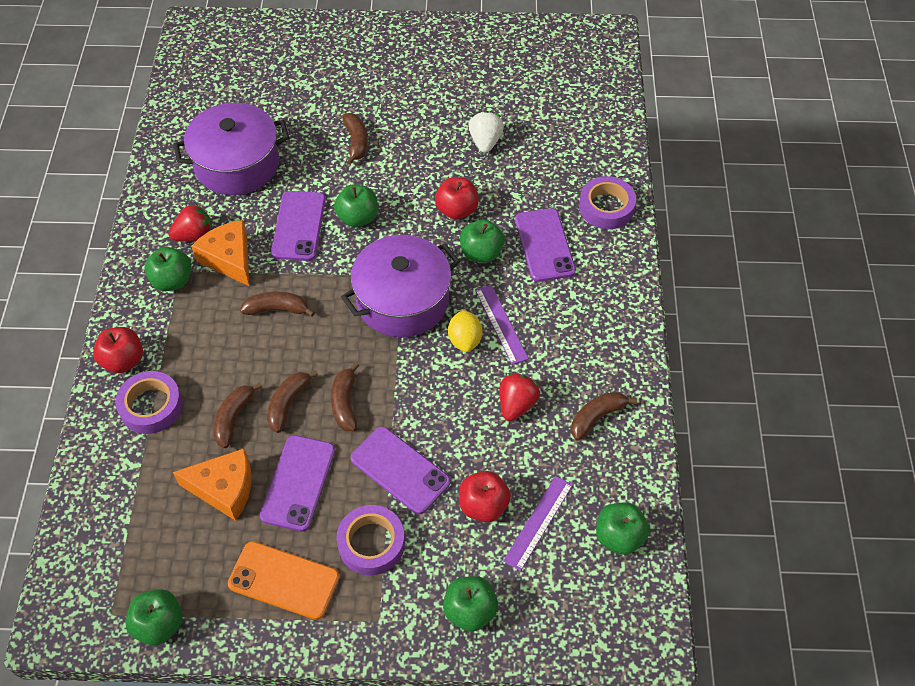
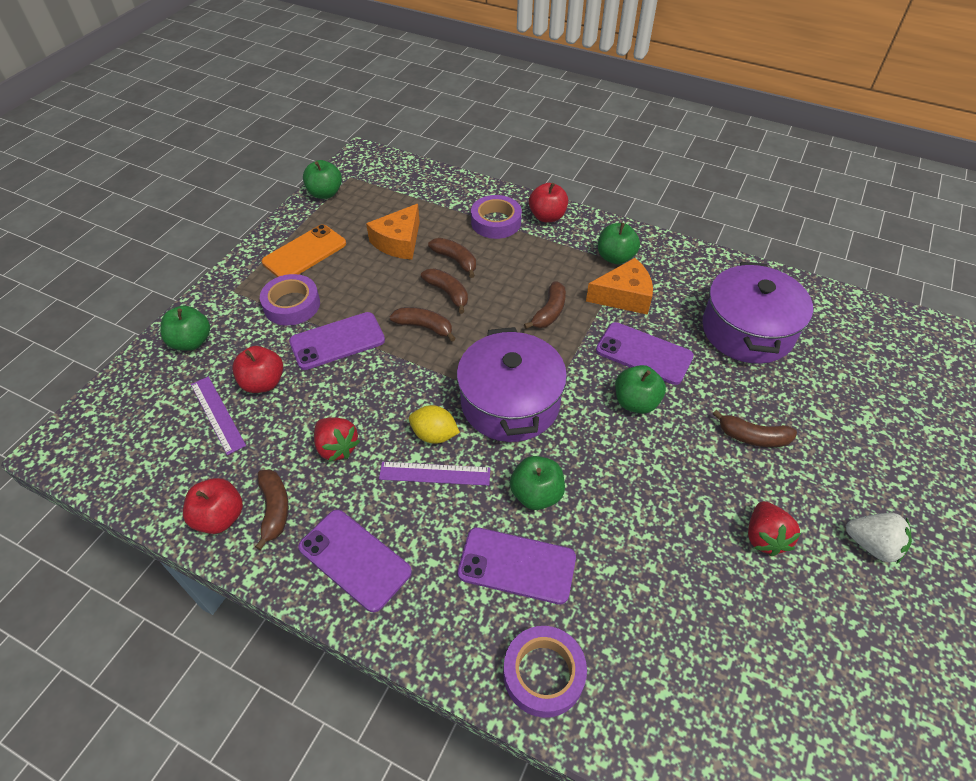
camera: 115 degrees right, 5 degrees down
(194, 236) = (662, 281): red strawberry -> red strawberry (764, 537)
(298, 483) = (373, 280): purple phone -> purple phone (355, 559)
(457, 210) = (610, 495): red apple -> red apple (220, 517)
(485, 142) = (715, 574): white strawberry -> white strawberry (872, 545)
(619, 537) = (153, 468): green apple -> none

